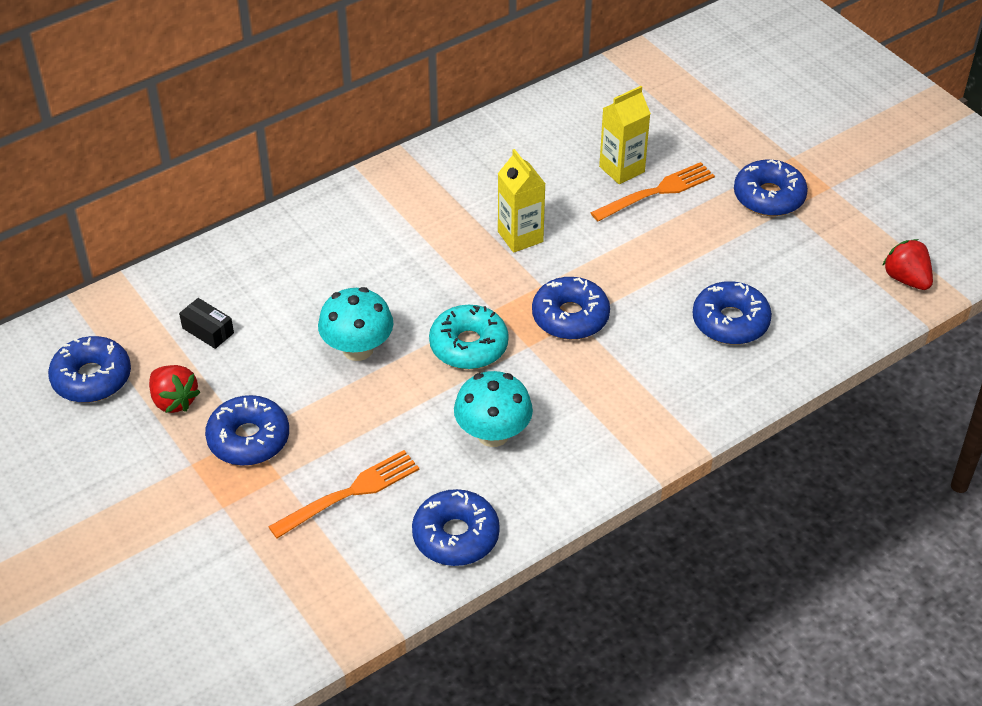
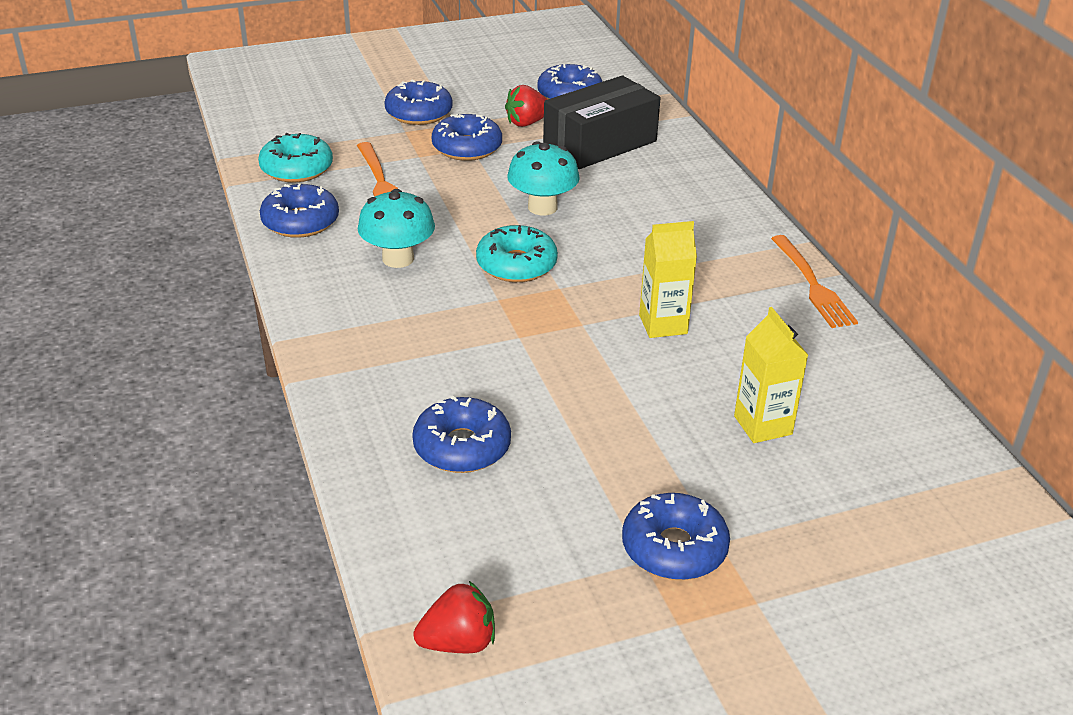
camera: 105 degrees right, 10 degrees down
(208, 330) = (600, 143): black box -> black box, size x2.44
(344, 581) = (296, 168): none -> turquoise donut
(570, 317) = (526, 333): blue donut -> blue donut (419, 113)
(656, 192) = (712, 444): orange fork -> orange fork (812, 284)

